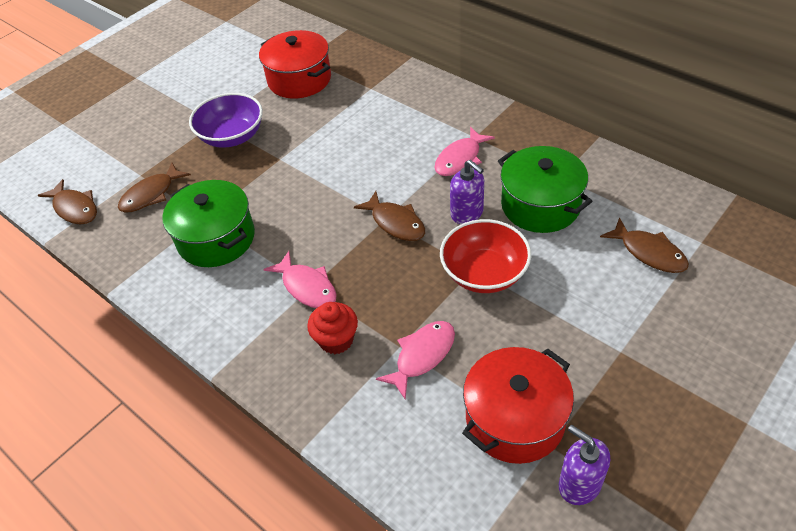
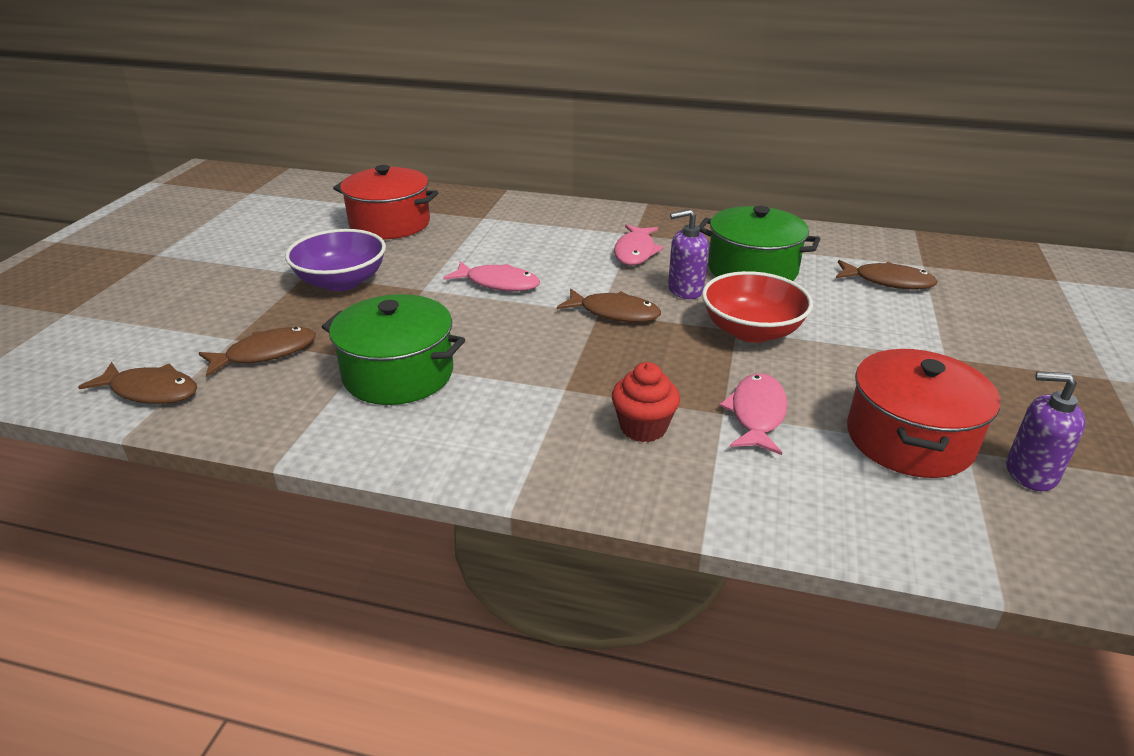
camera: 30 degrees left, 15 degrees down
(151, 194) = (266, 353): brown fish -> brown fish turned 135 degrees counterclockwise
(307, 287) = (561, 390): pink fish -> pink fish (498, 283)
(467, 213) = (685, 290): purple soap dispenser -> purple soap dispenser turned 150 degrees clockwise

